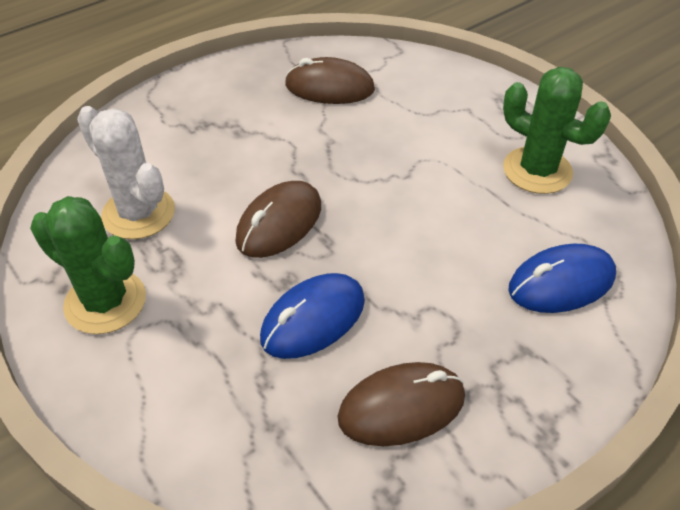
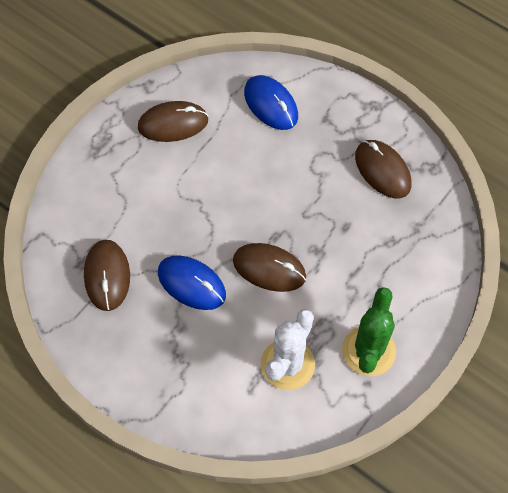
camera: 105 degrees left, 15 degrees up
(313, 319) = (341, 227): blue mouse -> blue mouse (191, 284)
(537, 170) = (173, 124): green cactus -> brown mouse

